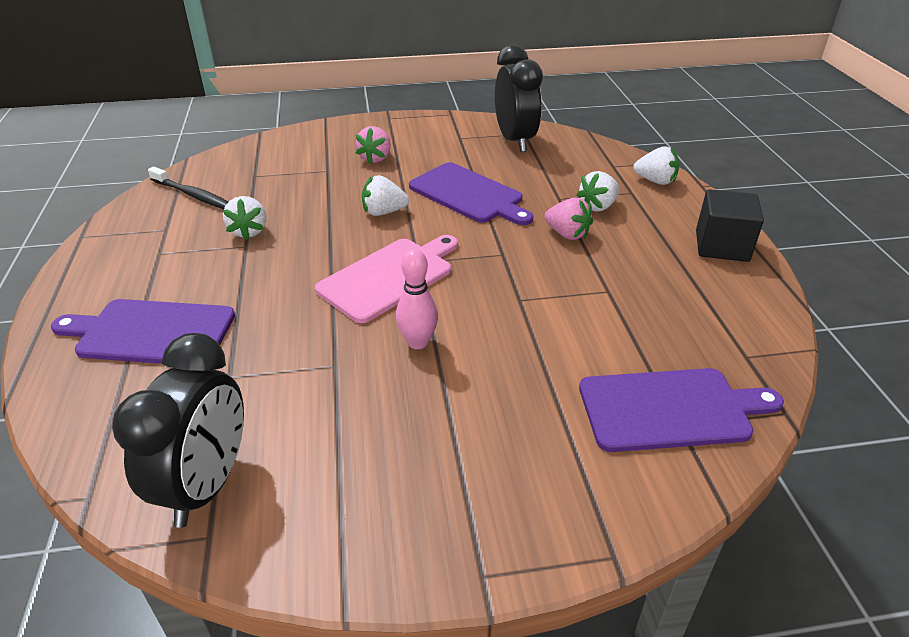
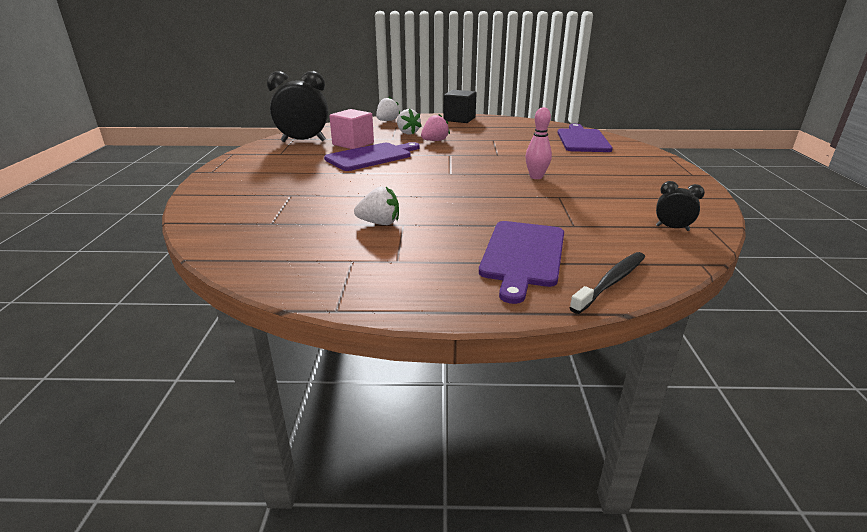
camera: 80 degrees left, 10 degrees down
(193, 195) = (287, 250): black toothbrush -> black toothbrush (611, 282)
(207, 485) = (672, 228): black clock -> black clock, size x0.47
(375, 158) = (287, 178): pink strawberry -> none
(383, 212) = (379, 179): white strawberry -> none
(389, 277) = (466, 180): pink cutting board -> none
(519, 174) = (353, 144): none -> pink cube

